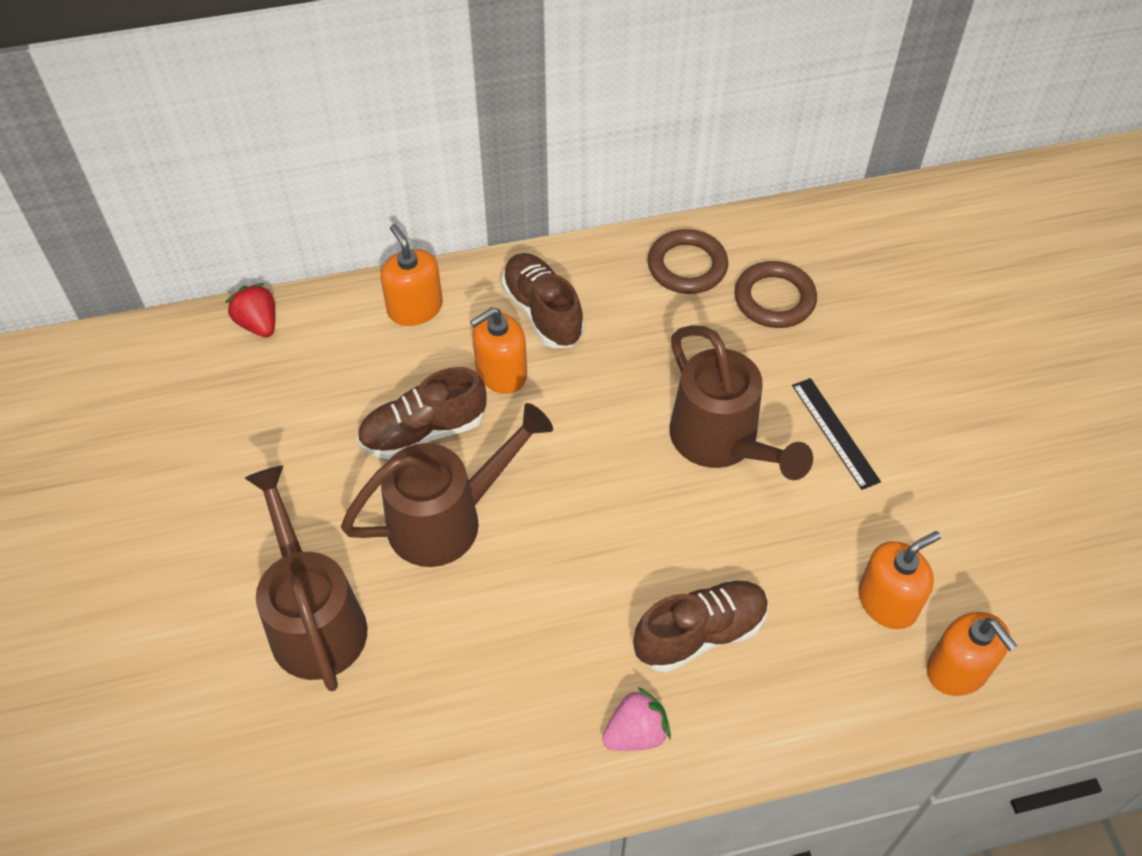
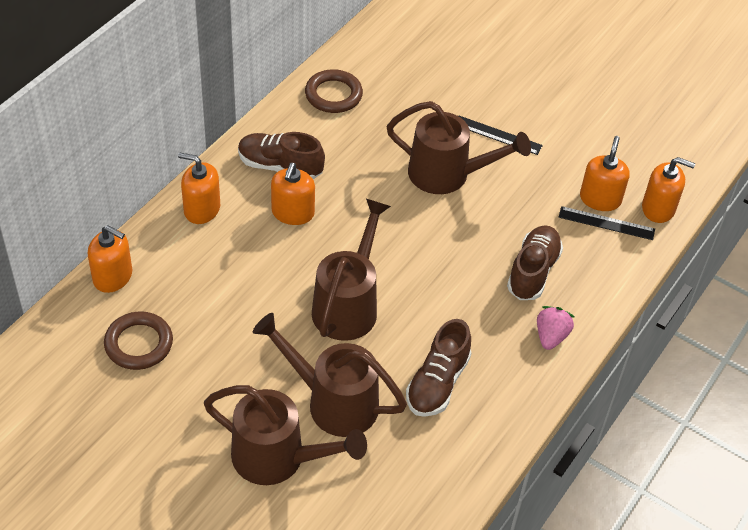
camera: 45 degrees left, 5 degrees down
(195, 639) = (278, 458): none -> brown watering can
(258, 324) = (113, 276): red strawberry -> orange soap dispenser
(423, 431) = (284, 270): brown shoe -> brown shoe (437, 383)
(774, 299) = (398, 85): brown ring -> brown ring (139, 344)
(862, 639) = (606, 223): none -> black ruler

